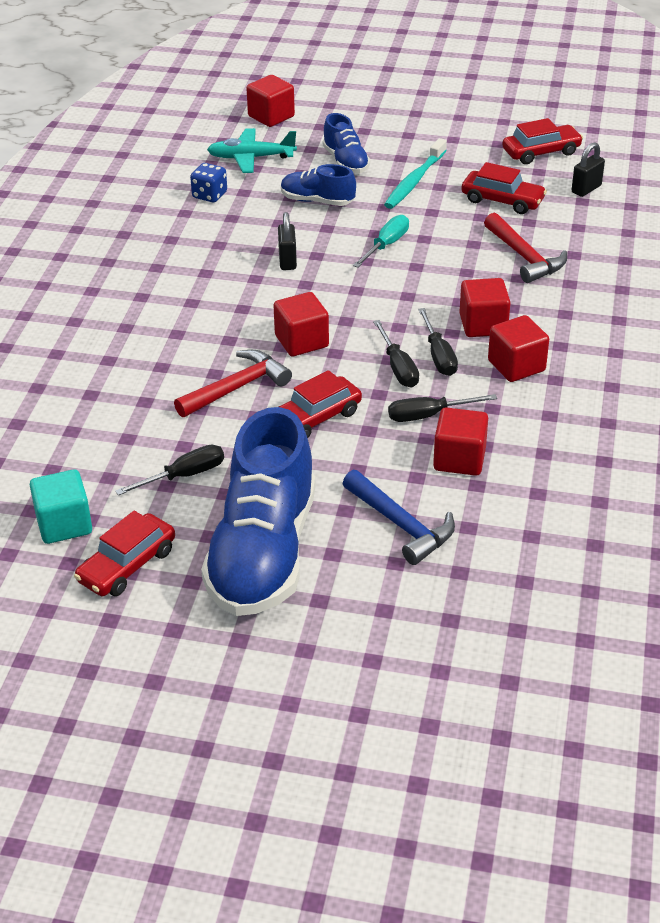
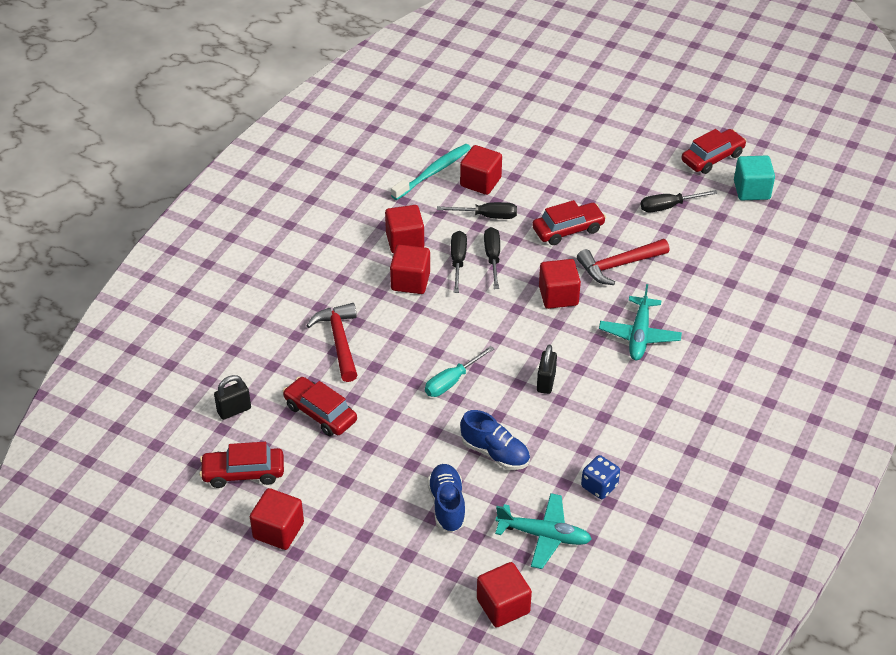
camera: 165 degrees left, 5 degrees up
(195, 319) = (639, 335): none -> turquoise plane
(263, 552) = (627, 149): blue shoe -> none
(401, 525) = (536, 149): blue hammer -> none
(414, 181) = (390, 459): turquoise toothbrush -> turquoise toothbrush (433, 172)
(482, 126) = (278, 530): none -> red cube

